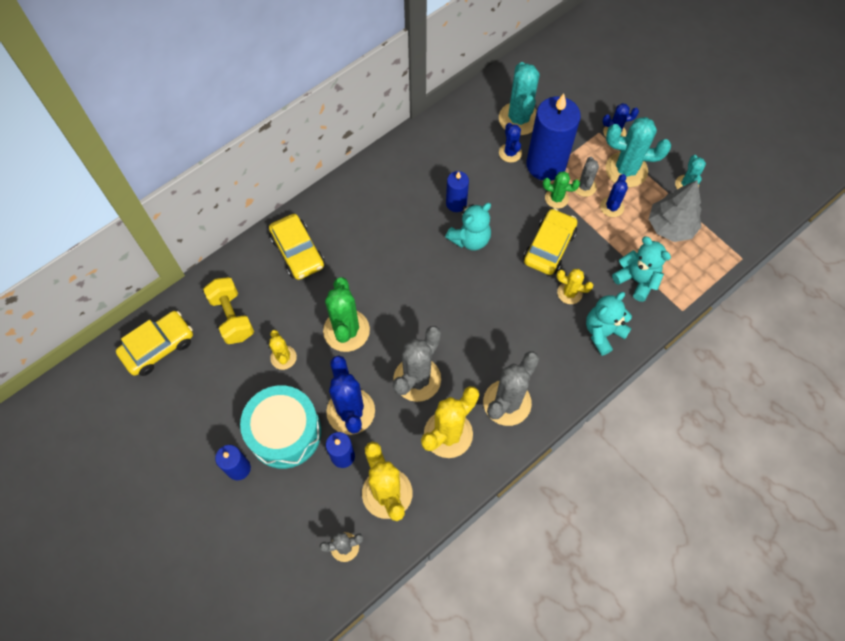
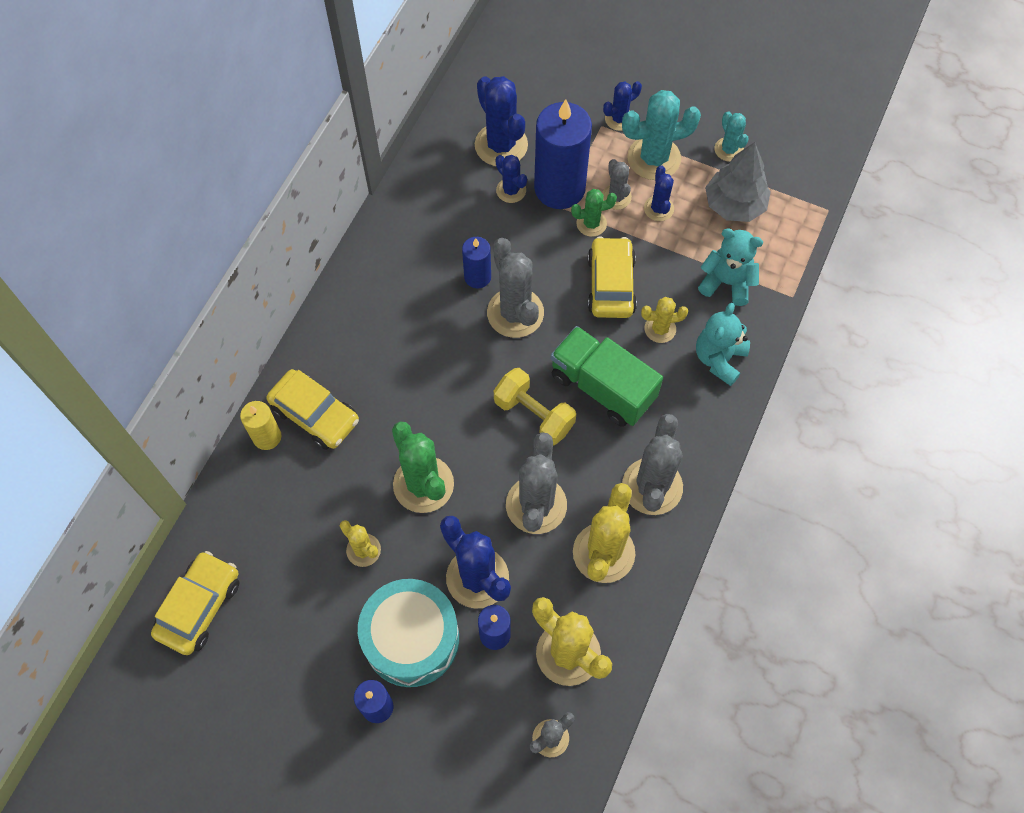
camera: 25 degrees left, 0 degrees up
(232, 317) = (274, 529): yellow dumbbell -> yellow dumbbell (534, 415)
(259, 253) = (267, 437): none -> yellow candle
(470, 239) = (515, 313): turquoise teddy bear -> grey cactus
(506, 317) = (602, 387): none -> green truck
(519, 119) = (501, 145): turquoise cactus -> blue cactus

